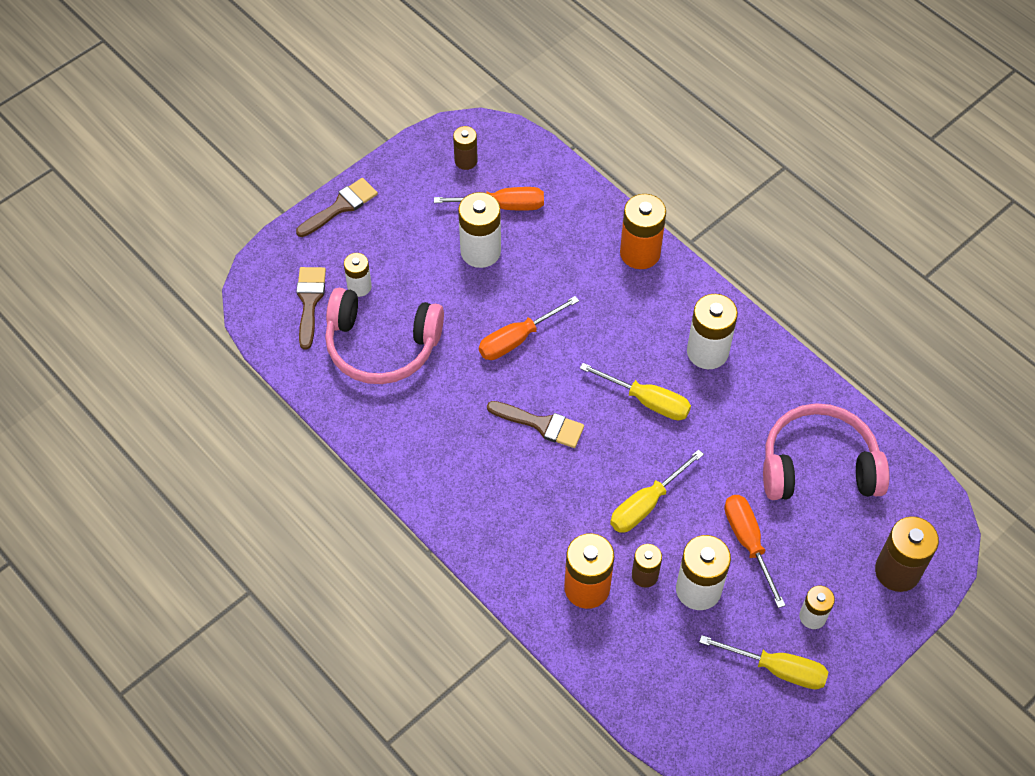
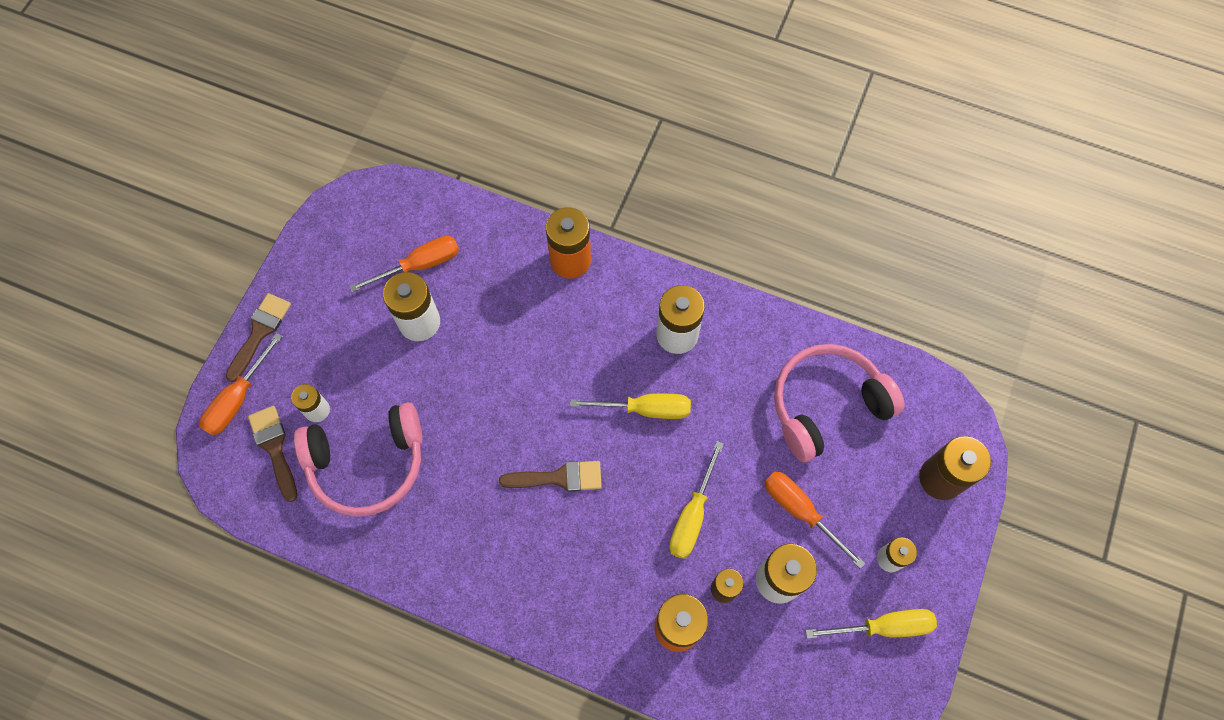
camera: 25 degrees left, 10 degrees up
(466, 161) = (362, 233): brown battery -> none
(517, 339) = (496, 399): orange screwdriver -> orange screwdriver (238, 399)

